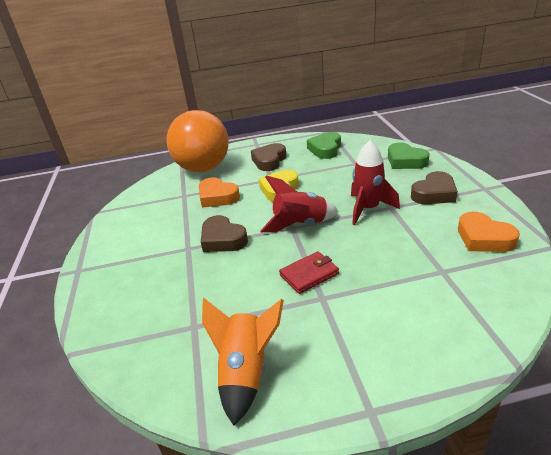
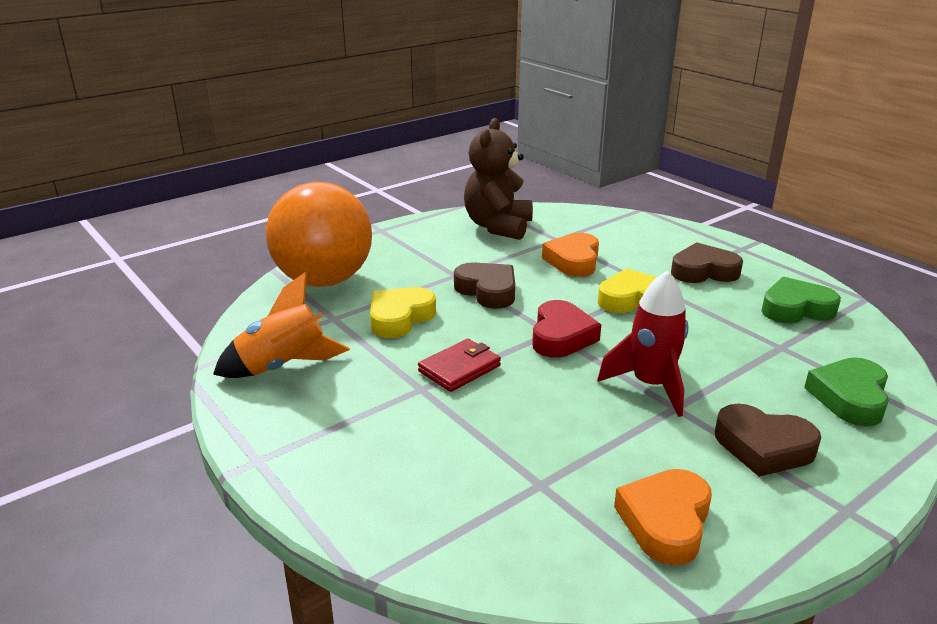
camera: 60 degrees right, 5 degrees down
(141, 213) = (498, 227): none -> brown teddy bear
(203, 168) = (631, 231): orange ball -> orange ball (324, 280)
(222, 239) = (487, 291): brown heart -> brown heart turned 120 degrees clockwise
(224, 289) = (400, 318): none -> yellow heart
(300, 224) = (561, 336): red rocket -> red heart
(309, 274) = (460, 368): red wallet -> red wallet turned 75 degrees counterclockwise

